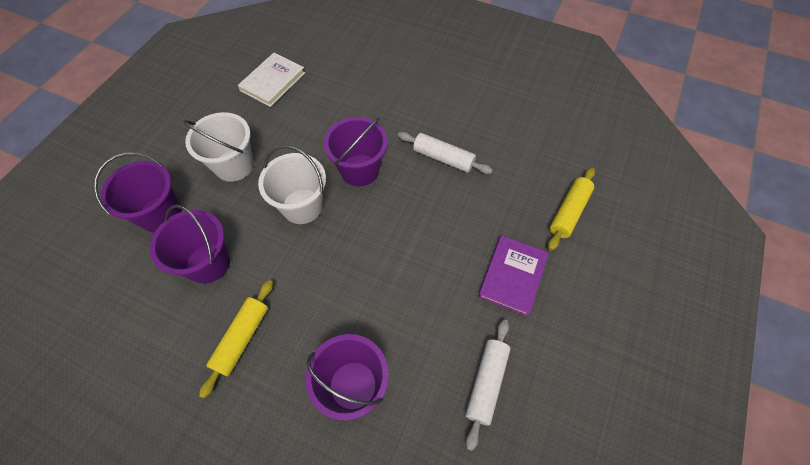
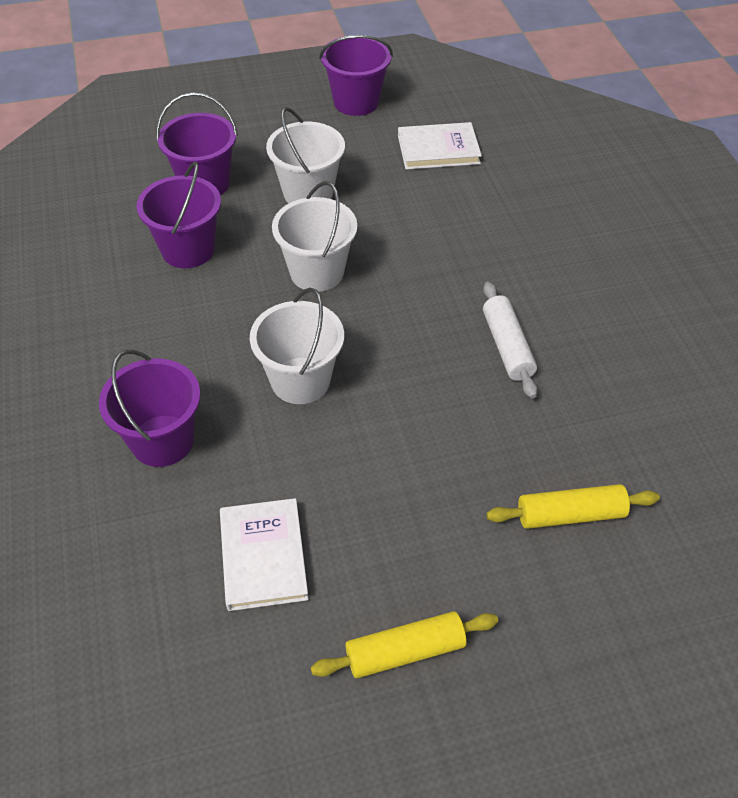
camera: 50 degrees right, 10 degrees down
(242, 338) = (137, 325): yellow rolling pin -> yellow rolling pin (405, 651)
(360, 170) = (409, 287): purple bucket -> purple bucket (356, 102)
(376, 273) = (300, 380): none -> white bucket
(486, 383) = (263, 556): white rolling pin -> white book
(512, 276) = (418, 505): purple book -> none

